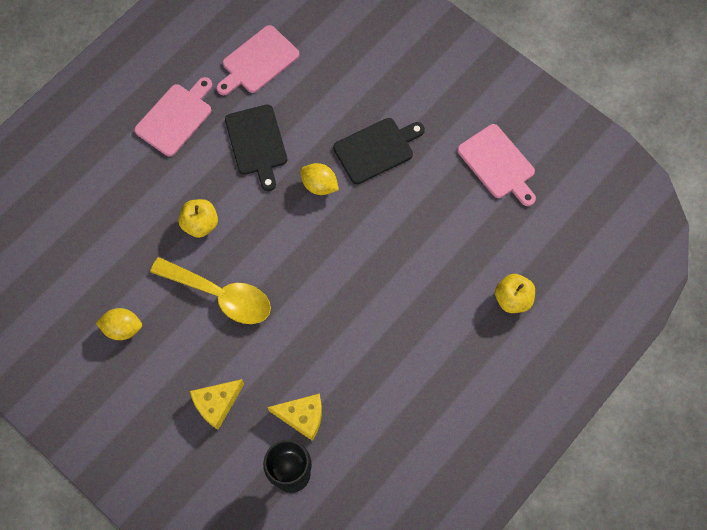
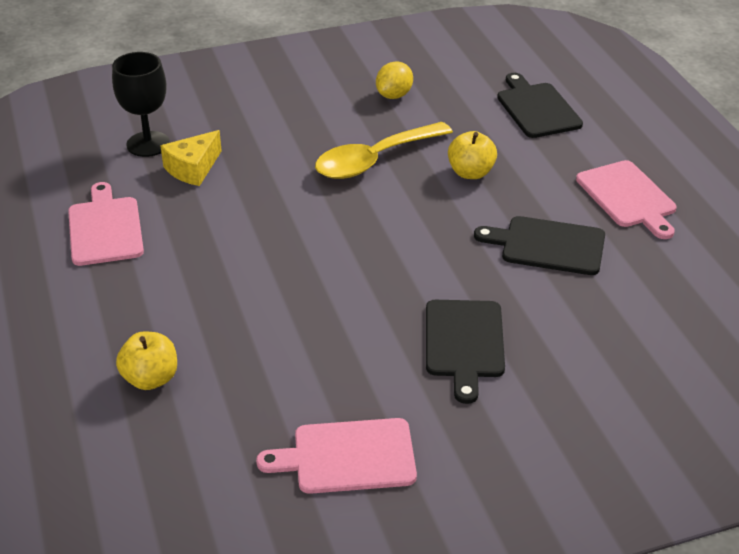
camera: 120 degrees right, 30 degrees down
(89, 217) = (536, 108): none -> black cutting board
(217, 404) = (262, 124): yellow cheese -> none
(258, 62) = (674, 287): pink cutting board -> pink cutting board (105, 228)
(319, 185) = (450, 274): yellow lemon -> none

